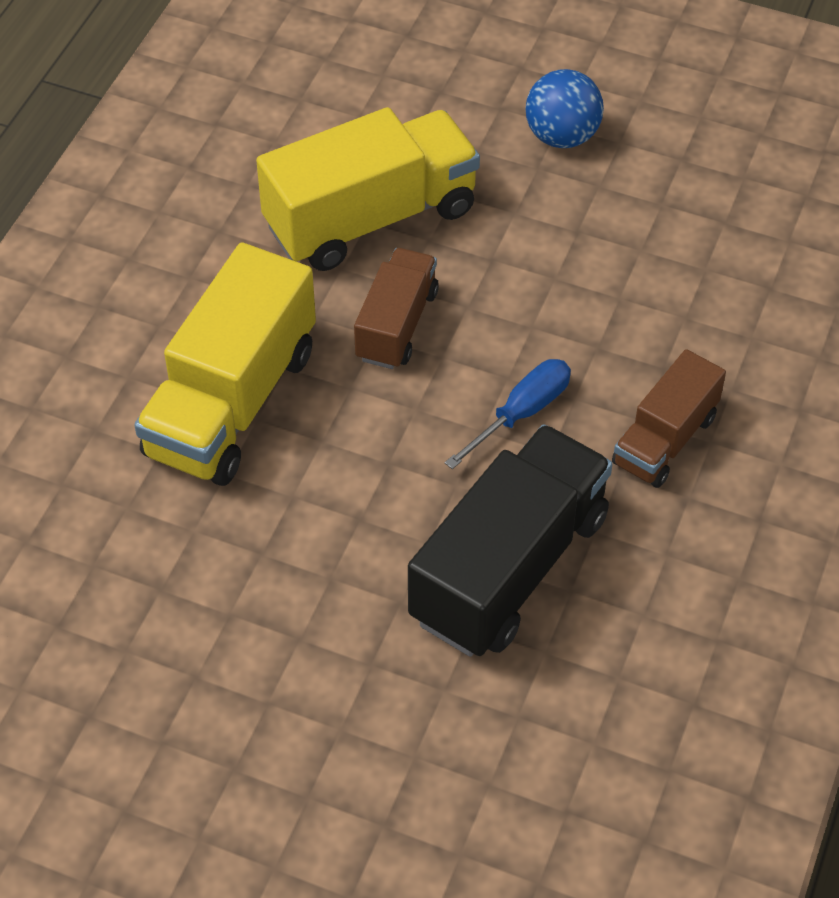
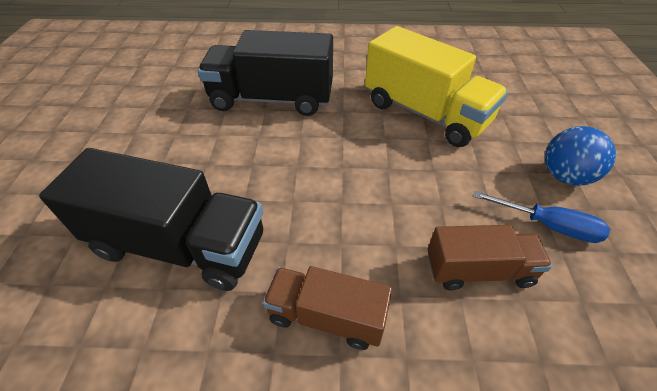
camera: 70 degrees right, 5 degrees down
(232, 402) = (272, 99): yellow truck -> black truck
(397, 325) = (355, 142): brown truck -> brown truck (478, 270)
(521, 413) = (314, 217): blue screwdriver -> blue screwdriver (548, 226)

